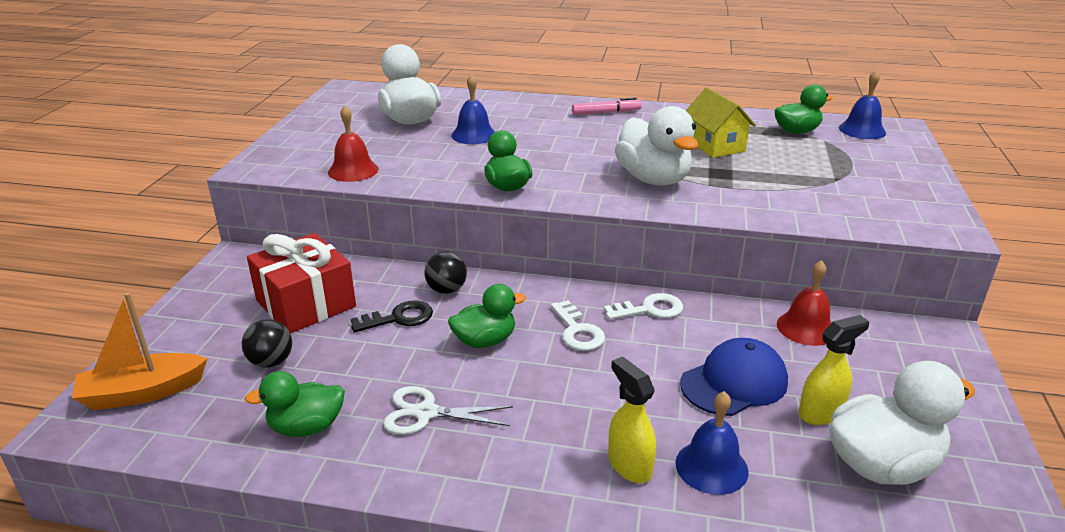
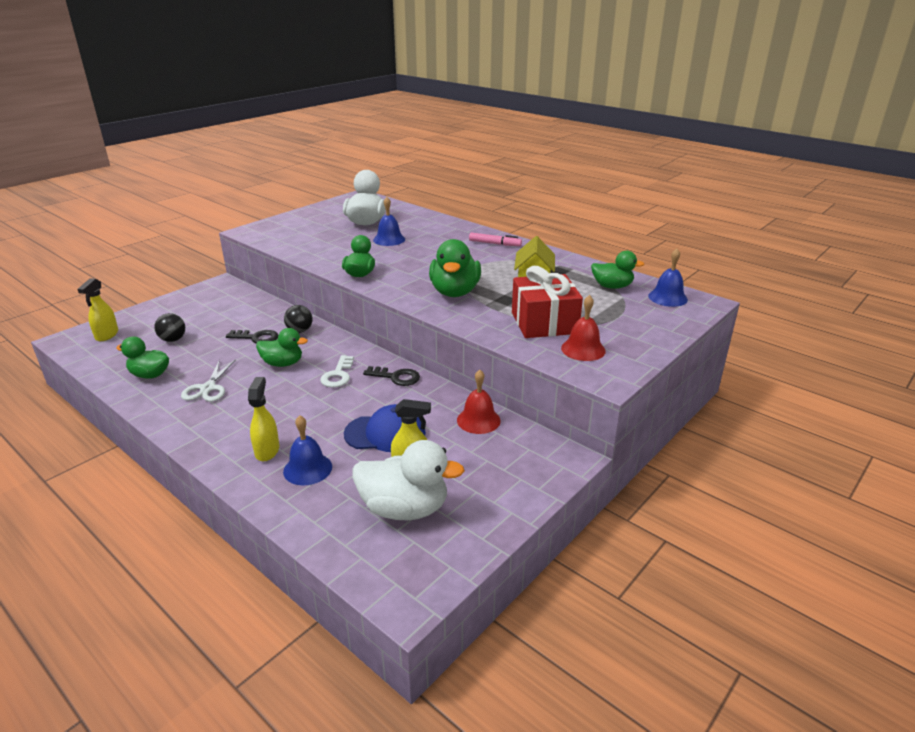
camera: 30 degrees right, 0 degrees up
(142, 392) = (106, 335): orange boat -> yellow spray bottle
(306, 304) = (223, 316): red gift -> red gift (544, 323)
(353, 170) = (293, 245): red bell -> red bell (583, 349)
(426, 413) = (208, 388): white scissors -> white scissors turned 120 degrees counterclockwise
(649, 309) = (396, 377): white key -> black key
(653, 179) = (455, 292): white duck -> green duck

